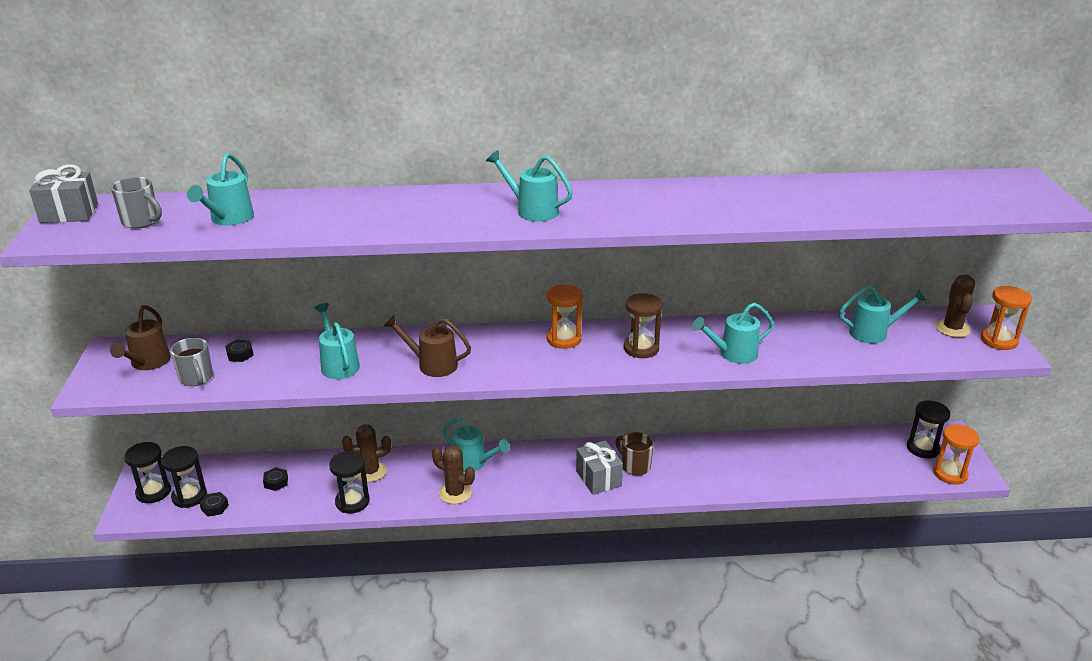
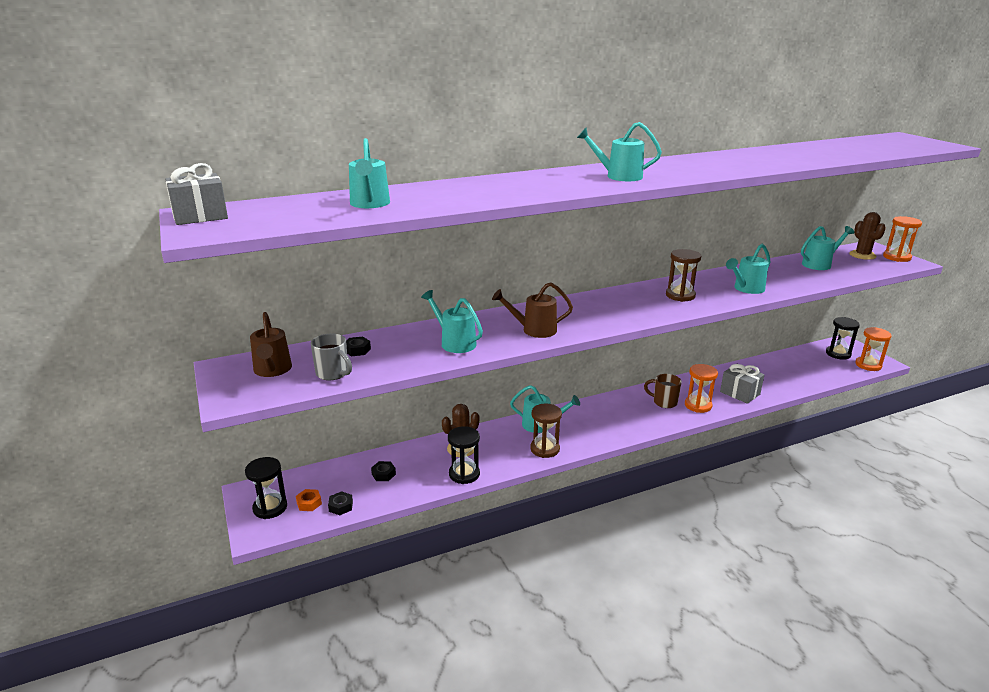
camera: 20 degrees left, 5 degrees down
(141, 222) = (285, 214): grey mug -> none
(189, 496) = (309, 503): black hourglass -> orange nut
(455, 493) = (545, 449): brown cactus -> brown hourglass
(564, 339) = (618, 299): orange hourglass -> orange hourglass (698, 405)
(598, 478) = (645, 416): grey gift -> grey gift (740, 393)

